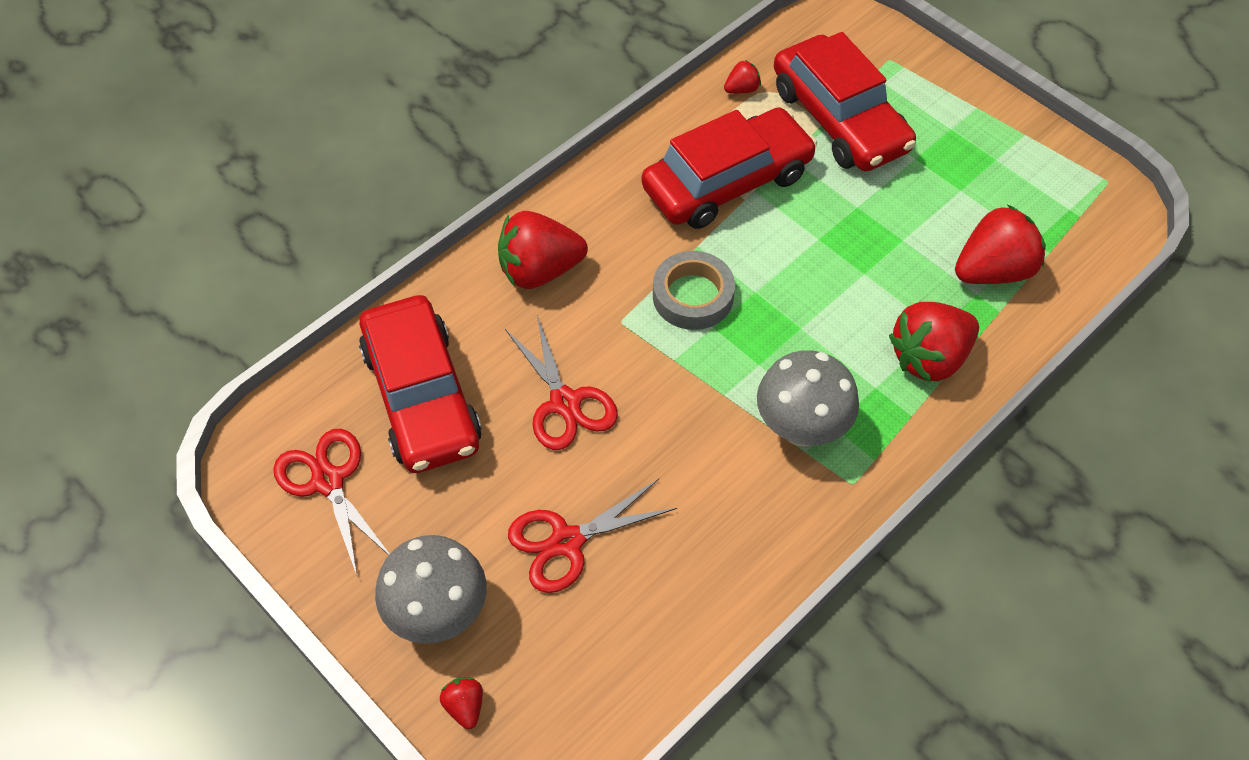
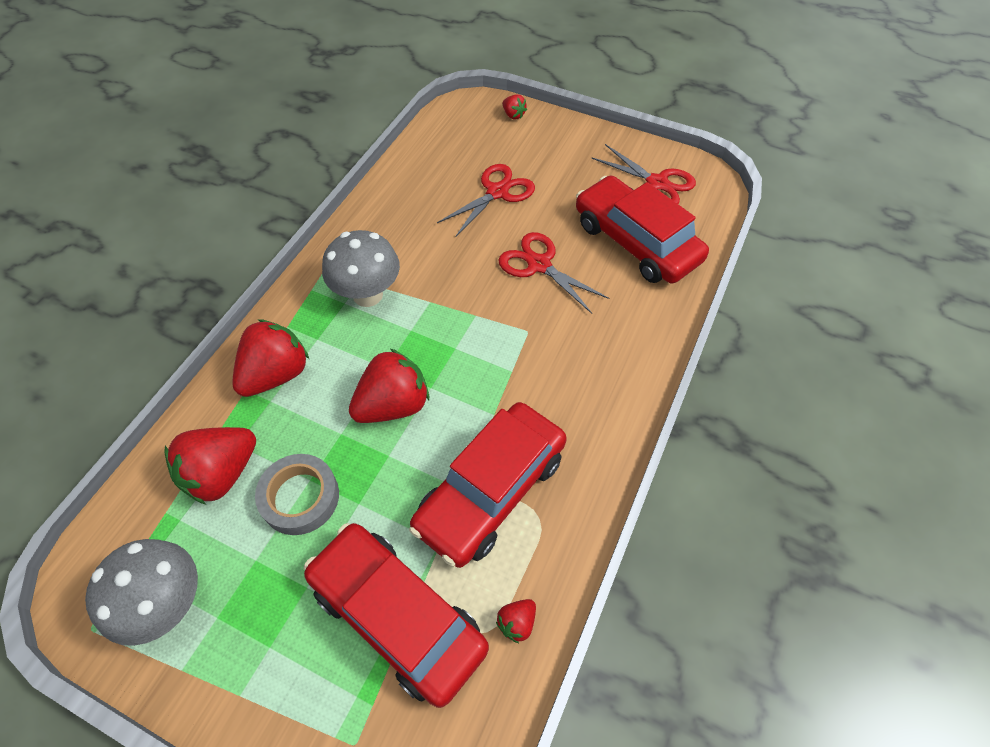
camera: 160 degrees right, 0 degrees up
(438, 613) = (551, 144): grey mushroom -> grey mushroom (168, 604)
(540, 270) = (610, 352): red strawberry -> red strawberry (393, 405)
(693, 296) = (480, 368): grey tape -> grey tape (300, 497)

